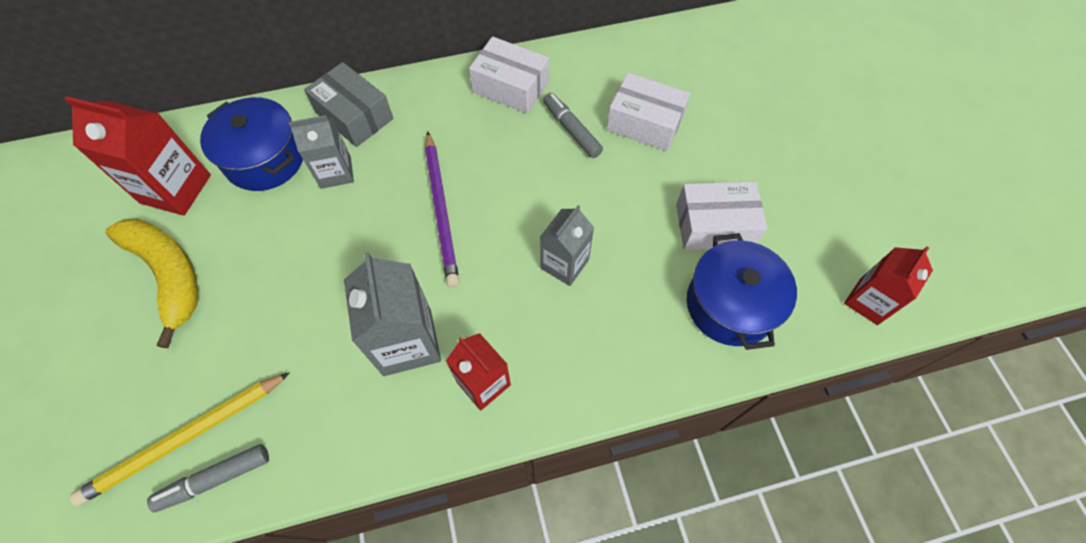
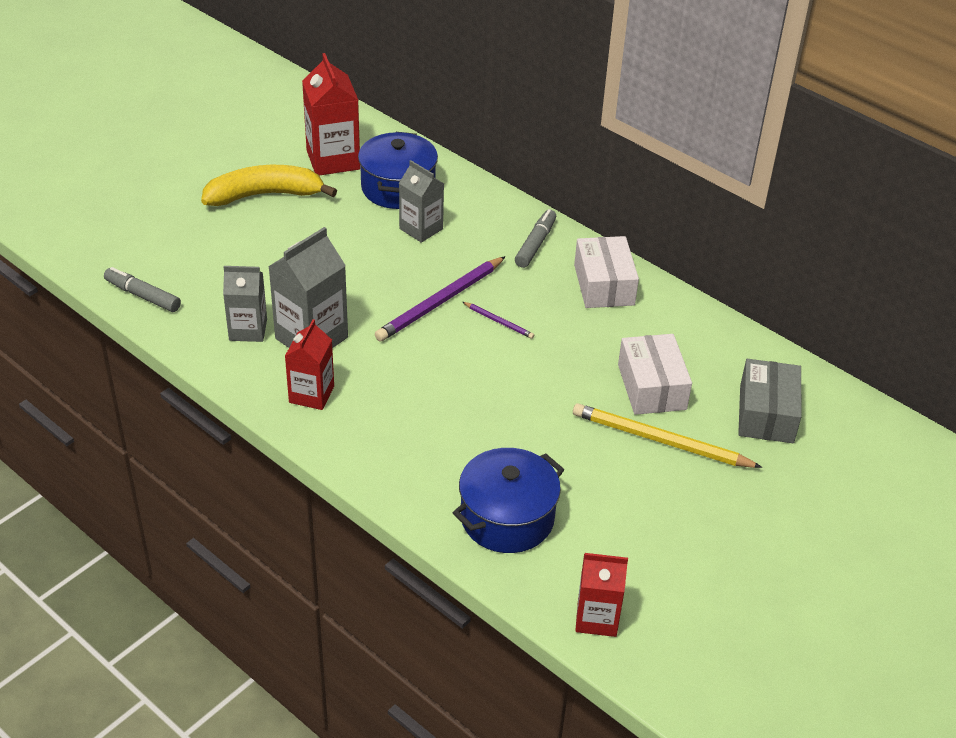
camera: 55 degrees right, 20 degrees down
(169, 275) = (265, 195): yellow banana -> yellow banana turned 120 degrees counterclockwise
(185, 438) = (159, 268): yellow pencil -> yellow pencil (660, 441)
(354, 116) = (482, 212): grey box -> grey box (766, 414)
(498, 181) = (499, 321): none -> purple pencil
(564, 264) = (454, 395): grey carton -> grey carton (248, 330)
(571, 130) = (595, 342): grey marker -> grey marker (535, 244)
(714, 225) = (582, 477): white box -> none

